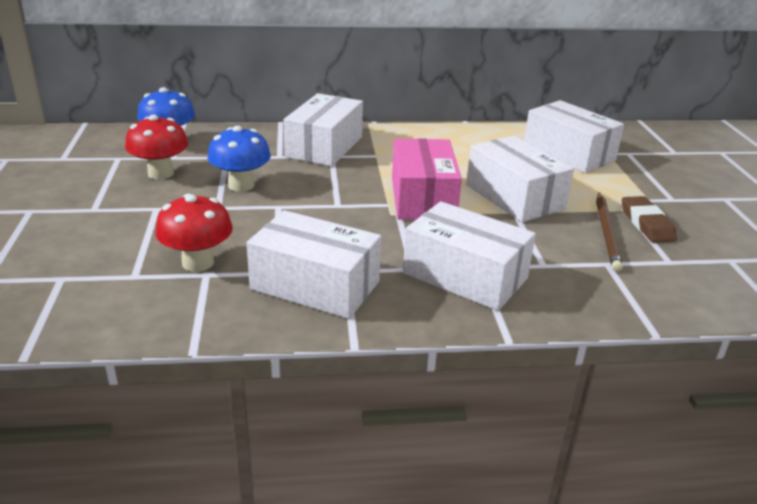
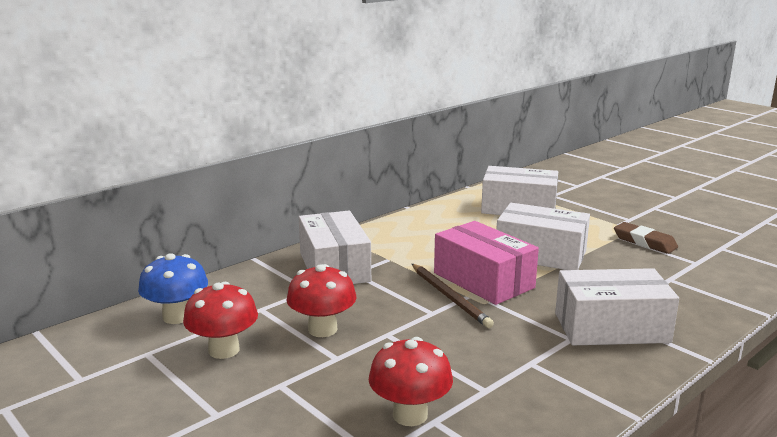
camera: 35 degrees left, 10 degrees down
(241, 185) = (322, 329): blue mushroom -> red mushroom
(315, 285) = (531, 386): white box -> none
(607, 233) = (635, 258): brown pencil -> brown pencil (450, 297)

